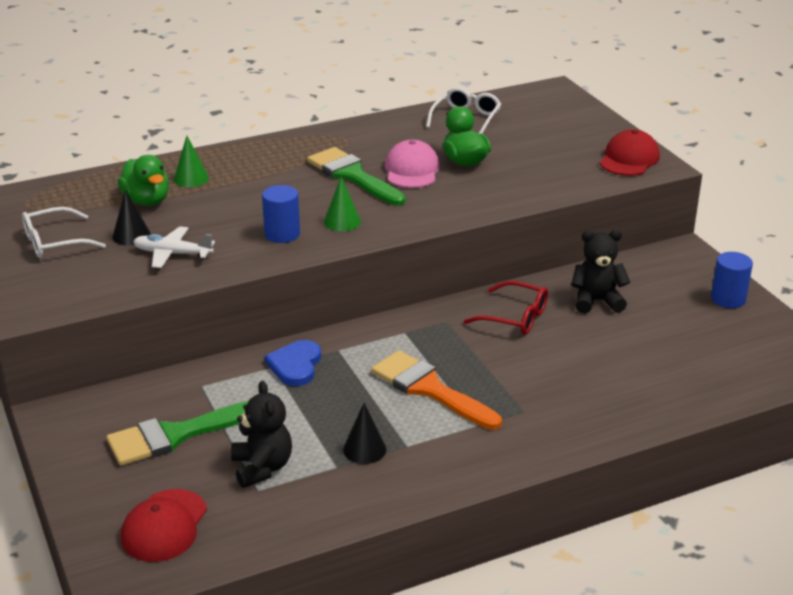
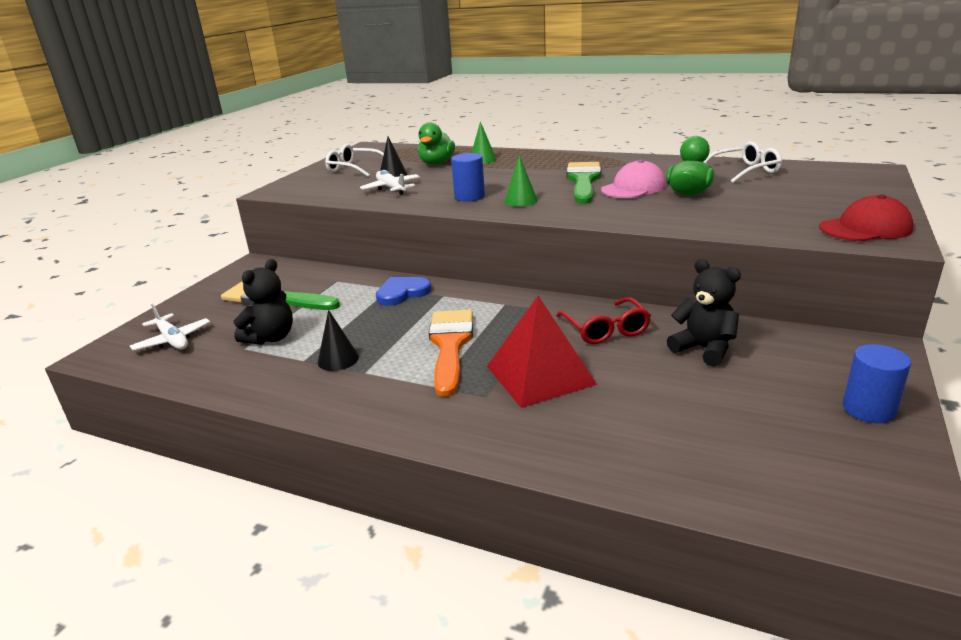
camera: 50 degrees right, 5 degrees down
(164, 526) = (172, 340): red cap -> white plane
(531, 376) = (540, 375): none -> red pyramid

